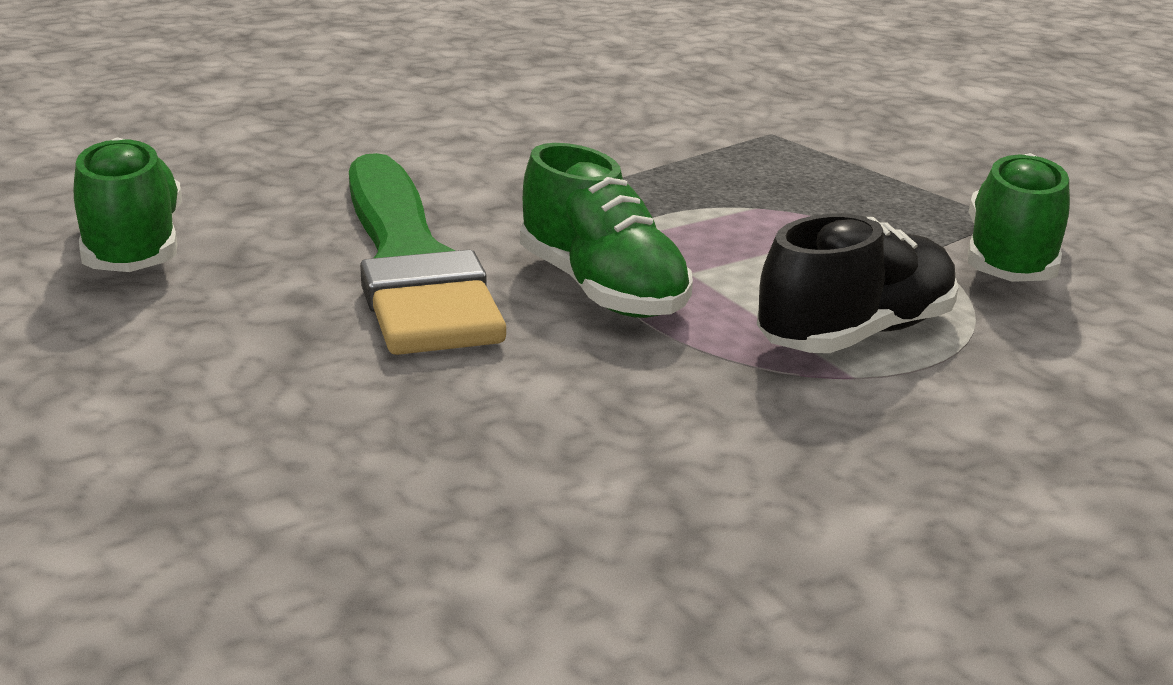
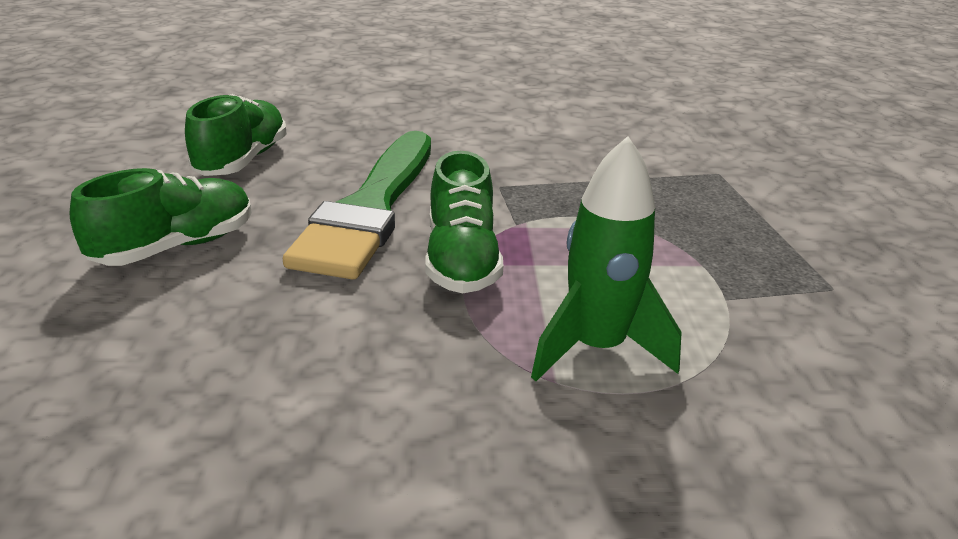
camera: 30 degrees right, 5 degrees up
(855, 334) = (596, 348): black shoe -> green rocket
(1010, 259) = (796, 325): green shoe -> green shoe (176, 247)

